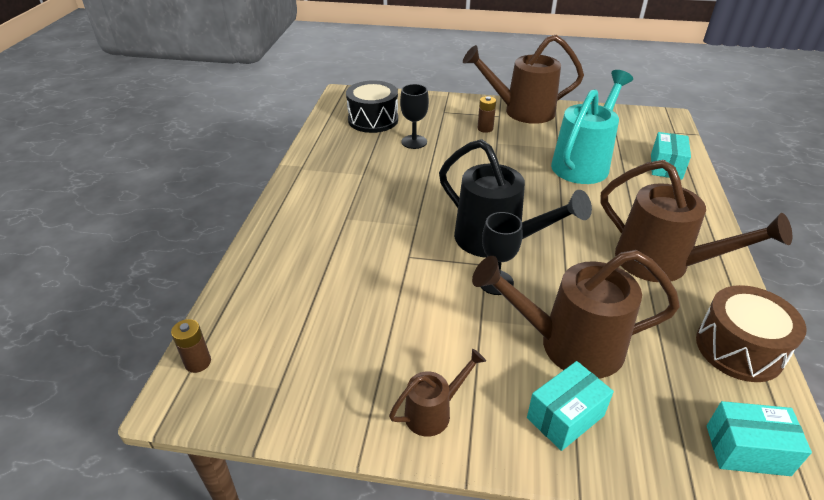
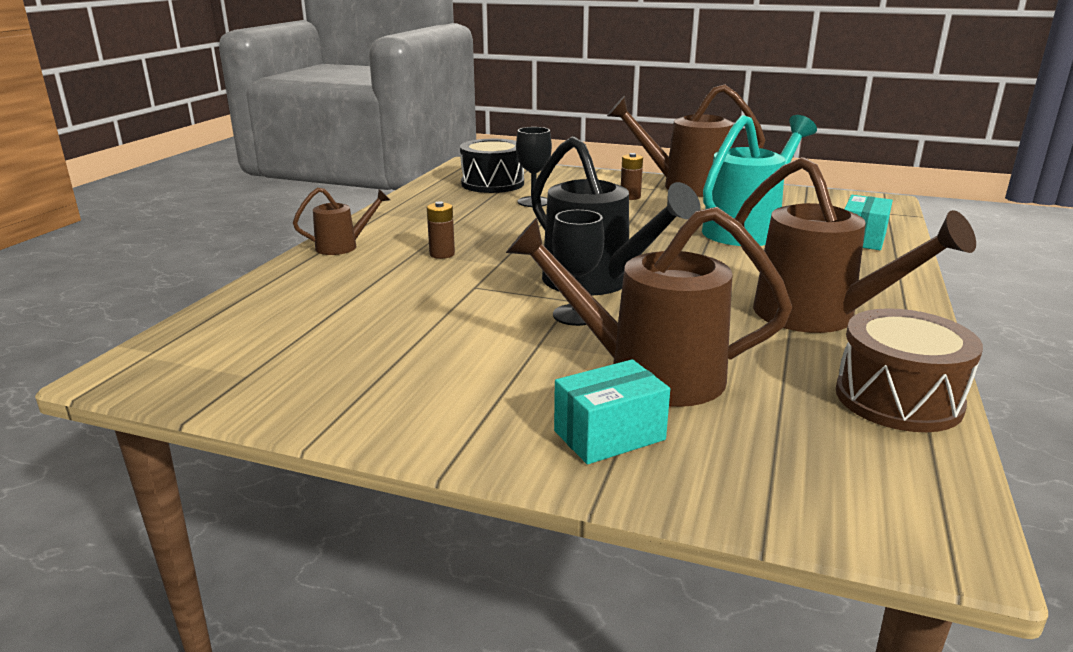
camera: 10 degrees right, 15 degrees down
(198, 362) = (164, 347): brown battery -> brown battery (442, 254)
(434, 412) = (431, 413): brown watering can -> brown watering can (343, 246)
(747, 450) = (868, 493): turquoise box -> none

